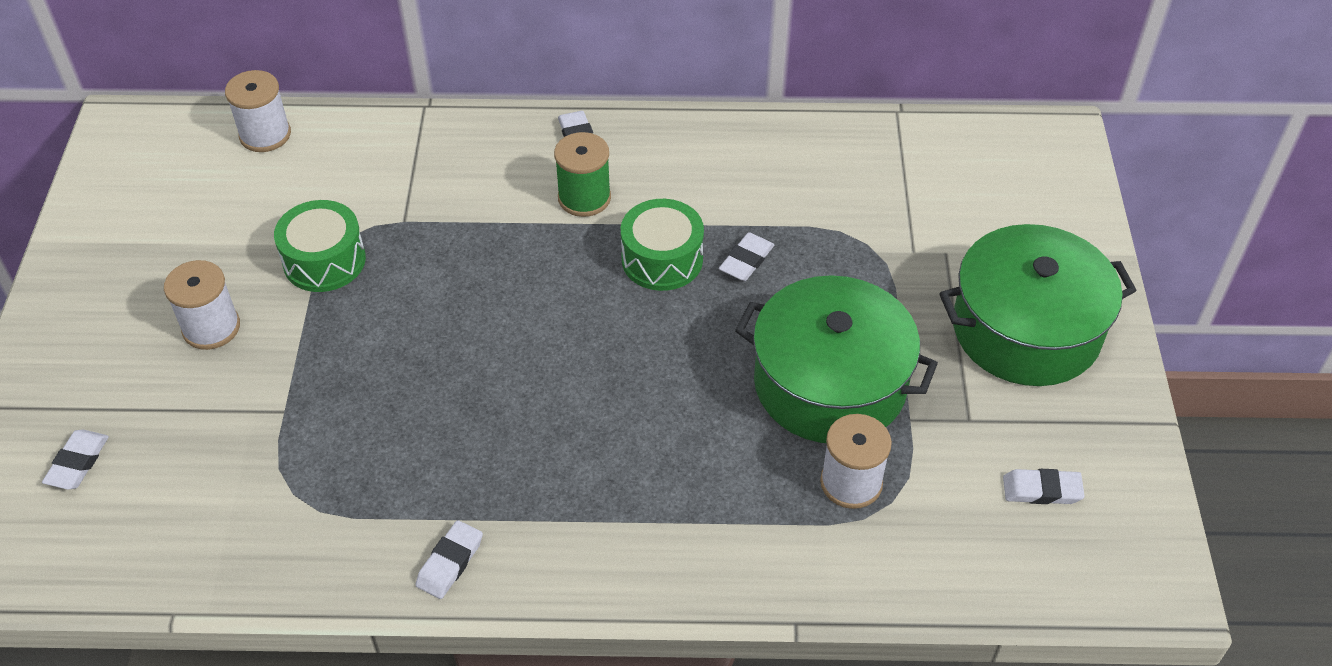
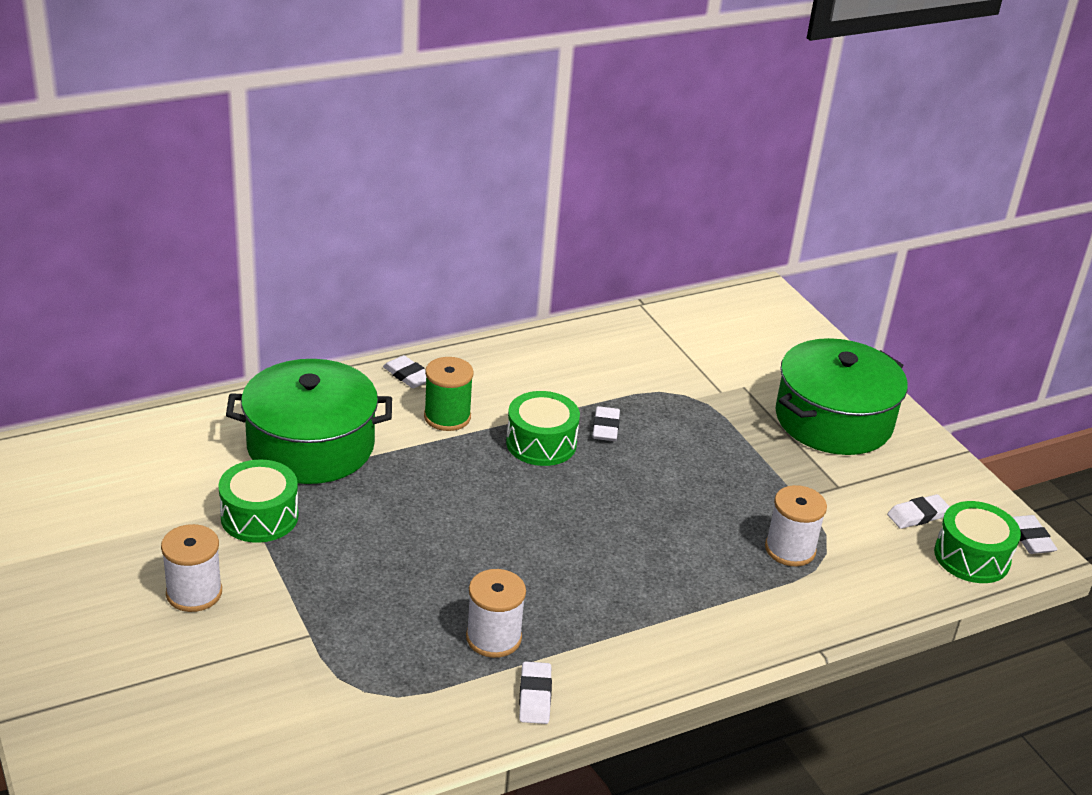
camera: 30 degrees left, 15 degrees down
(78, 463) = (147, 730): white eraser -> white eraser (1030, 538)
(265, 135) = (130, 438): white spool -> white spool (493, 638)
(830, 383) = (727, 491): green pot -> green pot (311, 446)
(1071, 569) = (972, 557): none -> green drum

